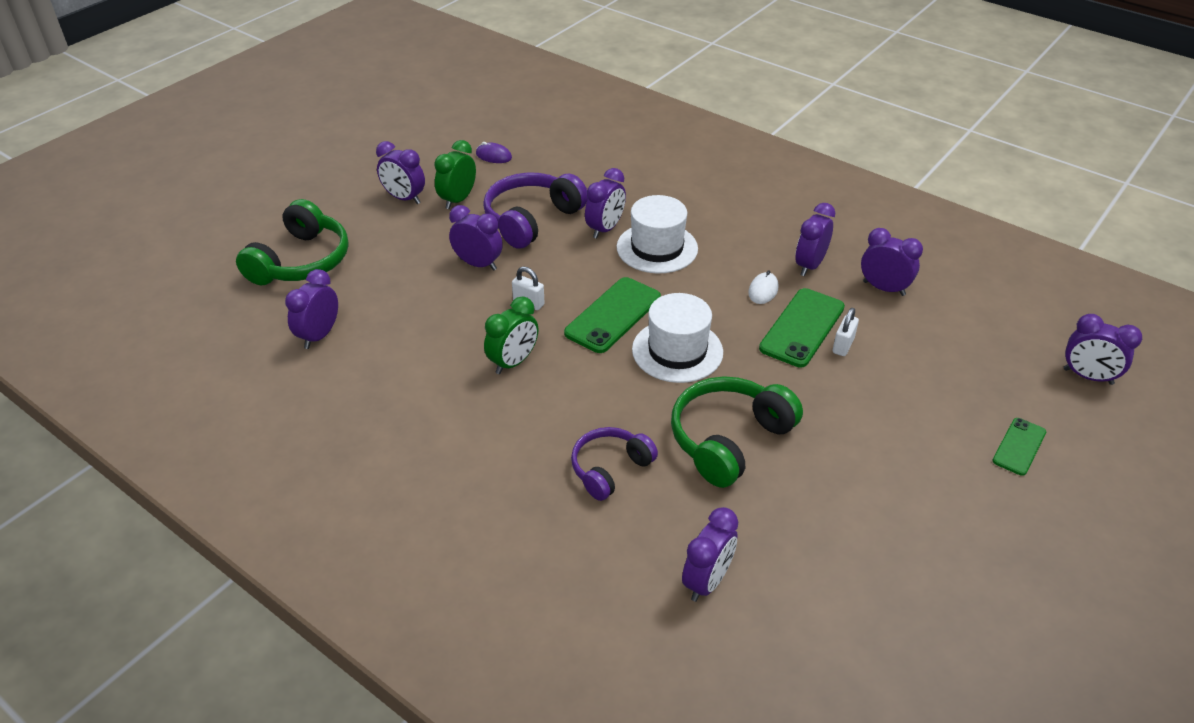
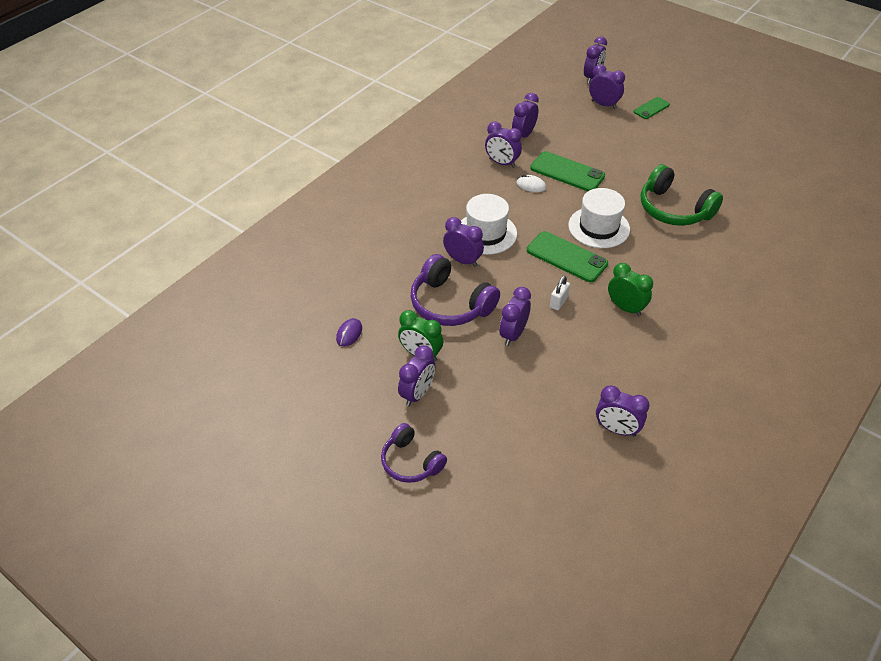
camera: 90 degrees left, 5 degrees up
(301, 261) = (518, 460): green headphones -> none
(610, 469) = (712, 259): purple headphones -> purple headphones (411, 462)
(707, 581) = (780, 223): purple clock -> purple clock (603, 105)
(843, 346) = (581, 157): white padlock -> none
(1019, 446) = (651, 108): green phone -> green phone turned 75 degrees counterclockwise

